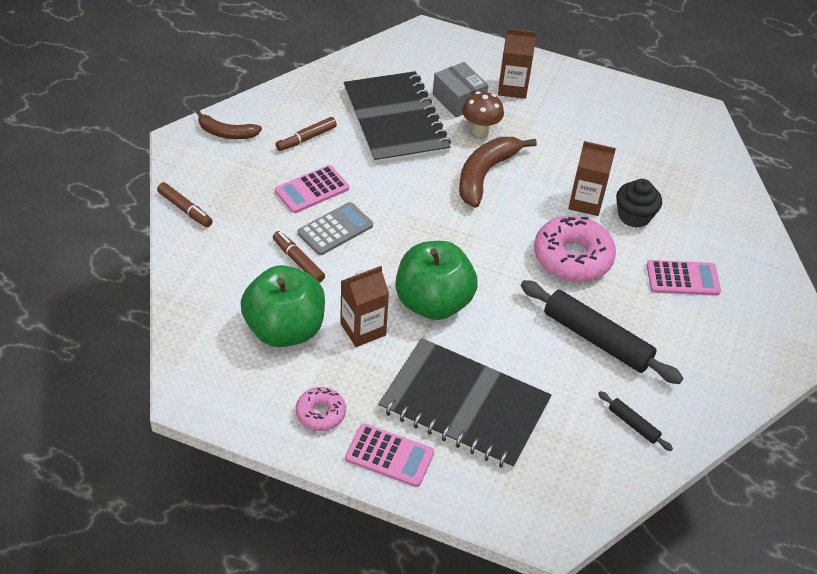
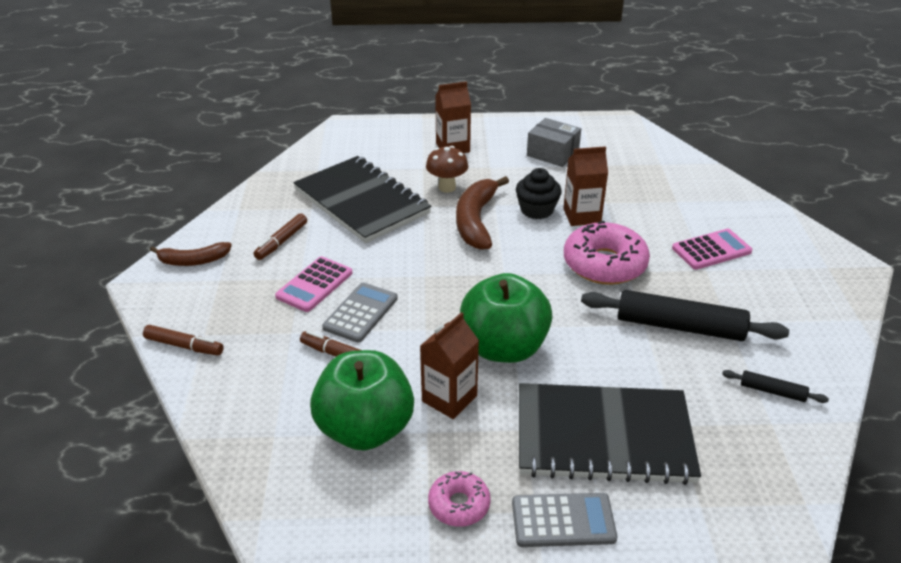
camera: 20 degrees left, 10 degrees down
(389, 456) = (563, 521): pink calculator -> grey calculator
(458, 100) = (410, 169): grey box -> grey box (552, 153)
(634, 216) = (631, 214): black cupcake -> black cupcake (537, 210)

